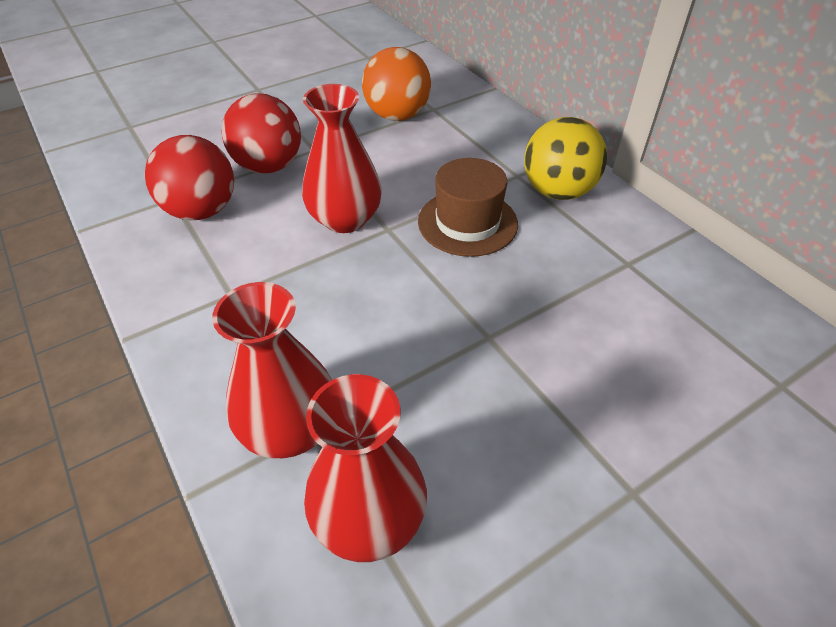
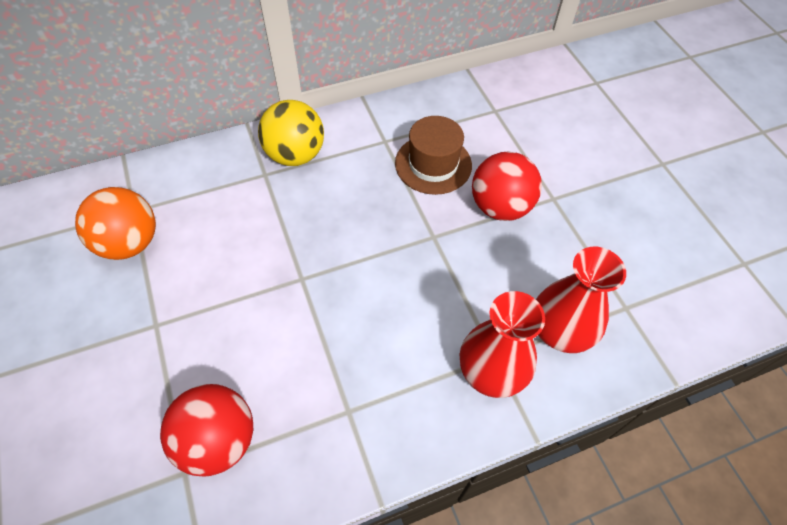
camera: 80 degrees left, 10 degrees up
(269, 166) = (166, 371): red ball -> red ball (500, 207)
(345, 219) = (277, 310): red vase -> none
(467, 222) = (312, 221): brown hat -> brown hat (433, 164)

